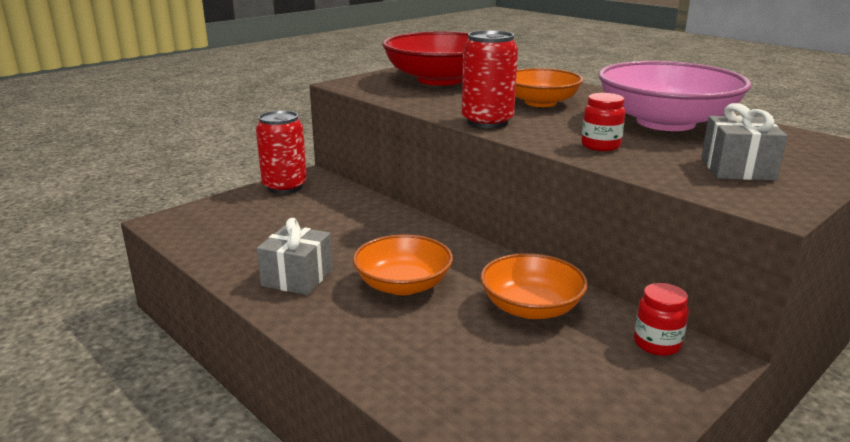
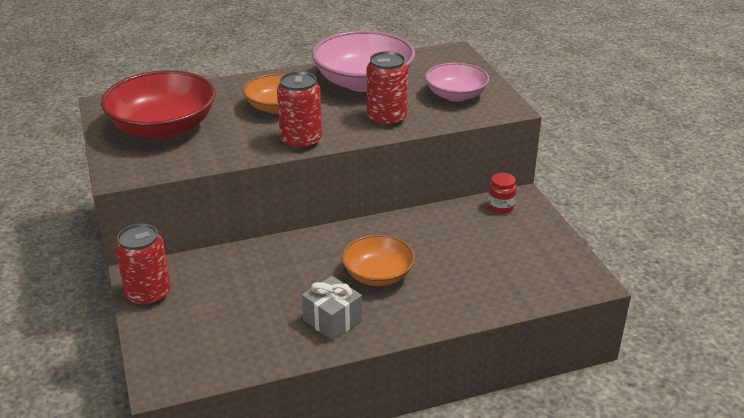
camera: 65 degrees left, 10 degrees up
(531, 307) = (439, 234): orange bowl -> none
(600, 146) = (386, 119): red jar -> red can
(737, 169) = (456, 95): grey gift -> pink bowl

